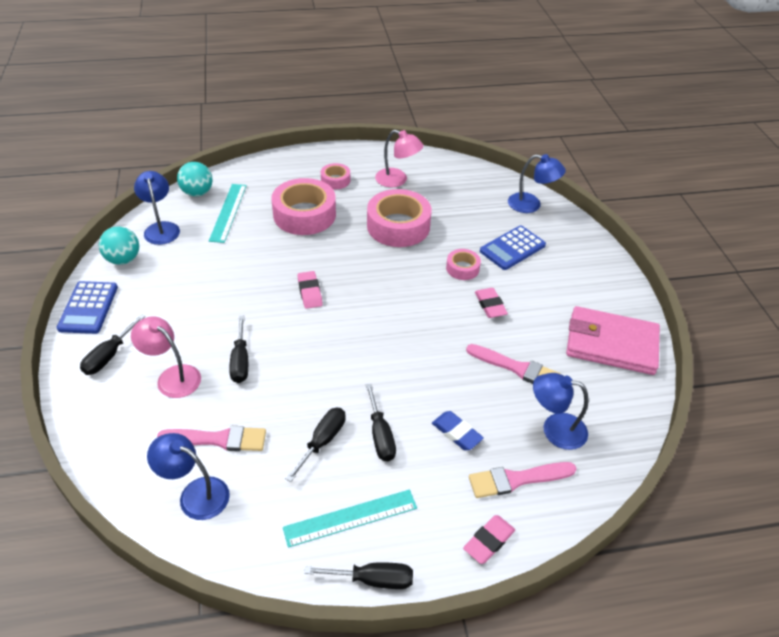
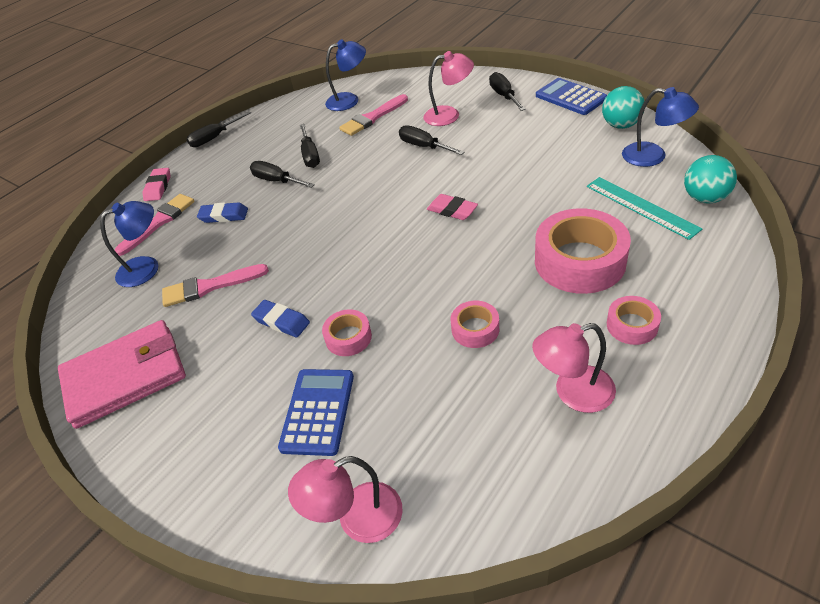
camera: 145 degrees right, 0 degrees up
(350, 518) = (252, 145): turquoise ruler -> none
(398, 226) = (475, 329): pink tape -> pink tape, size x0.50
(490, 305) = (281, 321): pink eraser -> blue eraser
(531, 205) = (357, 519): blue lamp -> pink lamp

